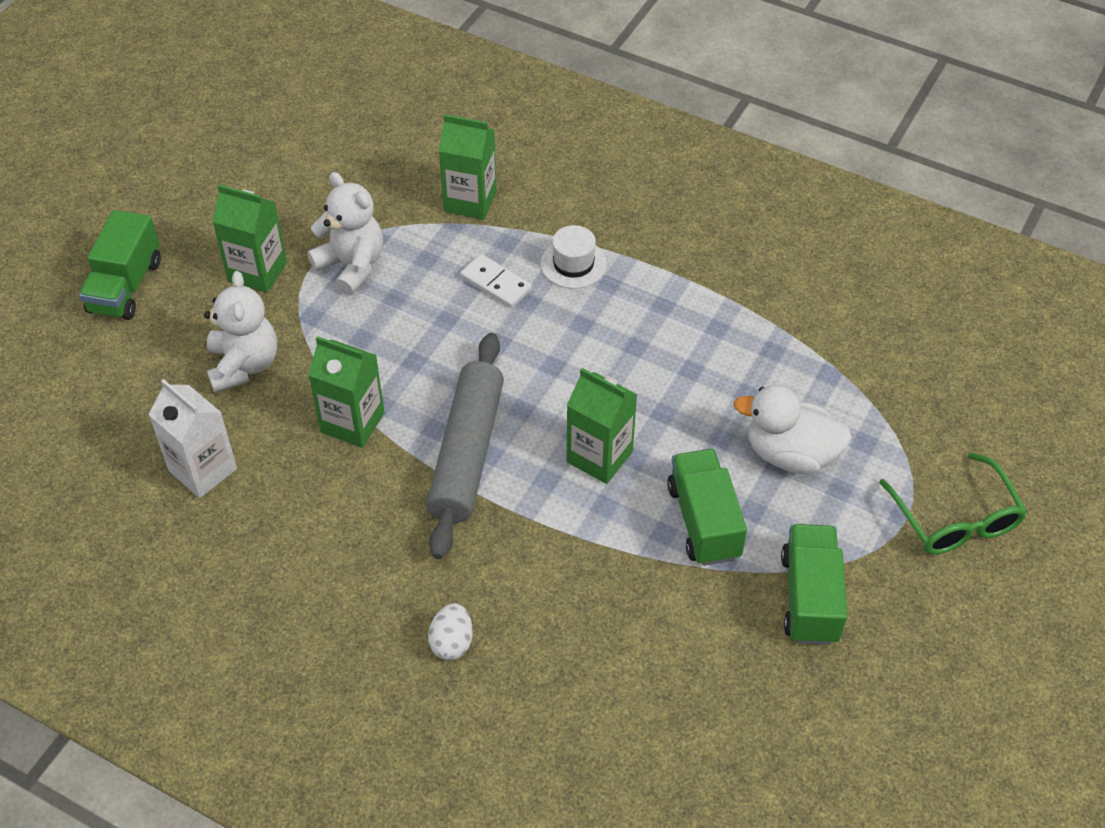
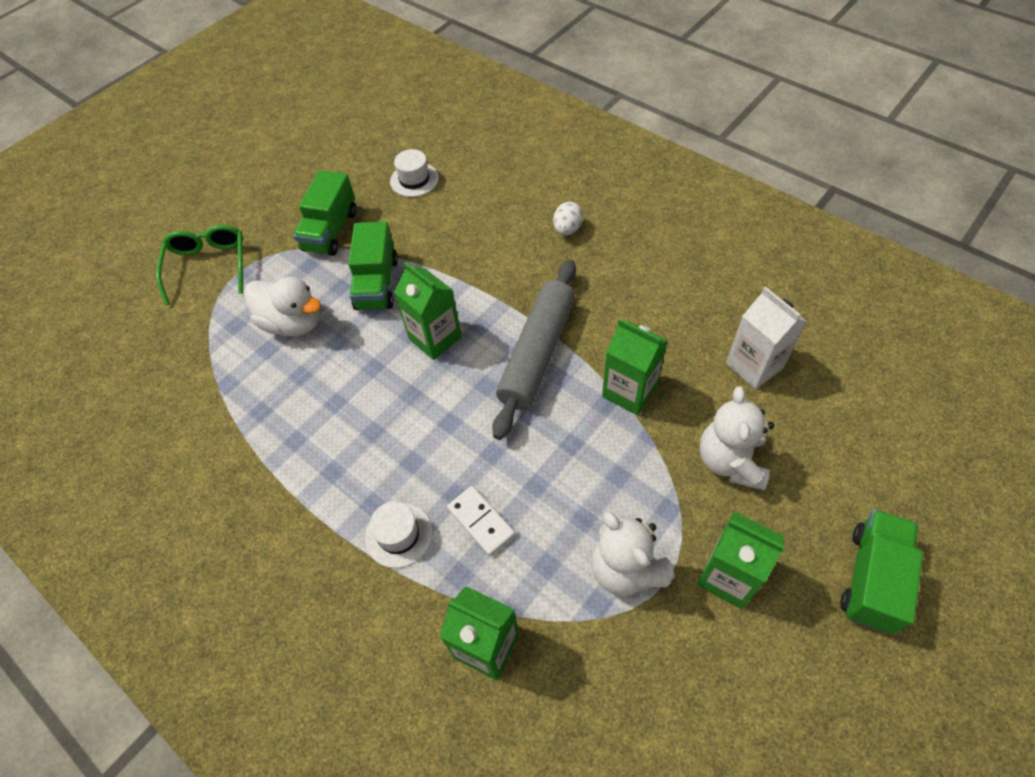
camera: 165 degrees left, 5 degrees up
(718, 712) = (414, 180): none -> white hat

